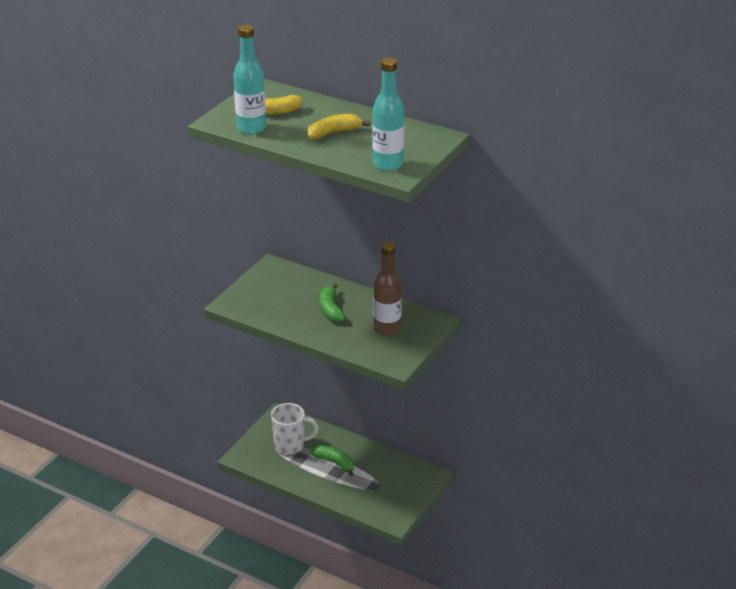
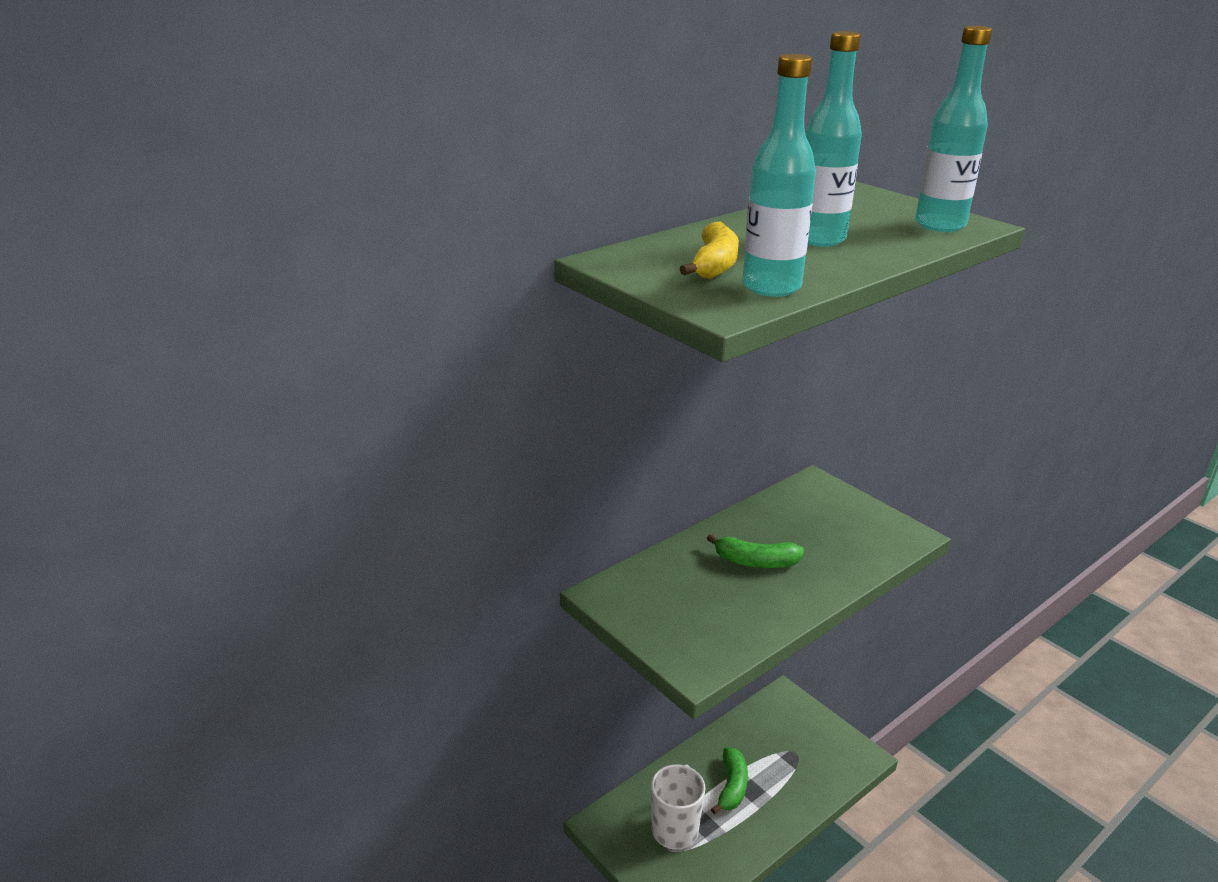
camera: 70 degrees left, 5 degrees down
(334, 133) = (819, 239): yellow banana -> turquoise bottle
(335, 463) = (732, 786): green banana -> green banana turned 135 degrees clockwise
(387, 329) = (824, 524): brown bottle -> none

